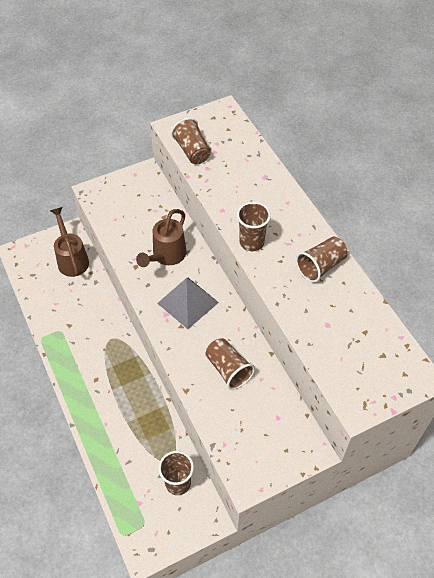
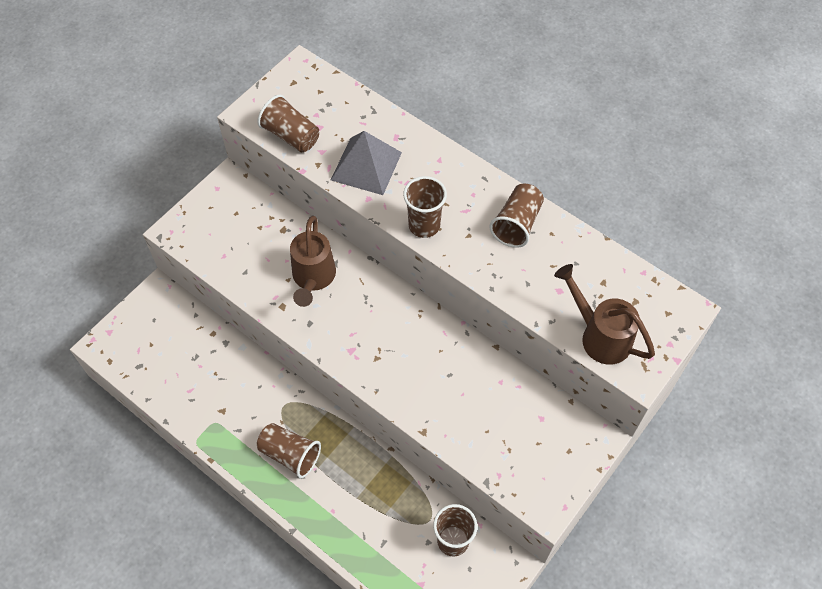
camera: 25 degrees left, 5 degrees up
(72, 259) = (179, 326): brown watering can -> brown watering can (600, 336)
(188, 302) = (369, 326): grey pyramid -> grey pyramid (366, 166)
(228, 369) = (458, 386): brown cup -> brown cup (290, 454)

